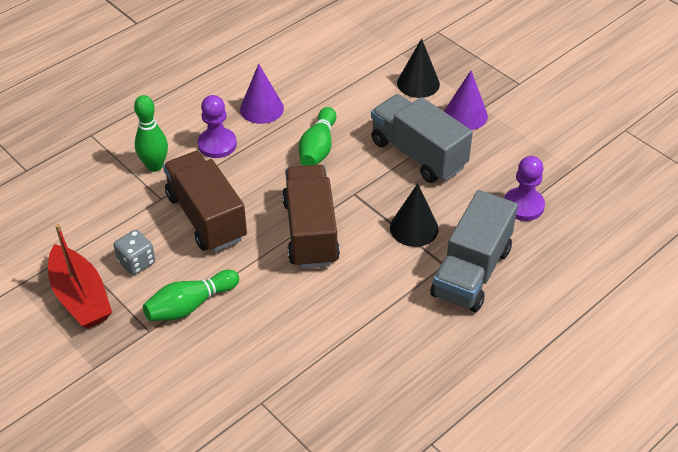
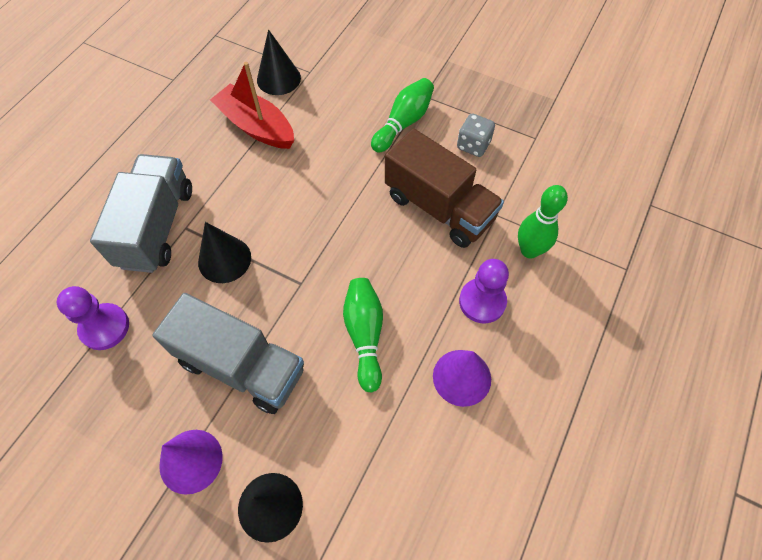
camera: 160 degrees right, 15 degrees up
(80, 297) = (497, 104): red boat -> red boat (256, 127)
(301, 403) = (278, 78): none -> black cone
(310, 232) = (329, 222): brown truck -> none

